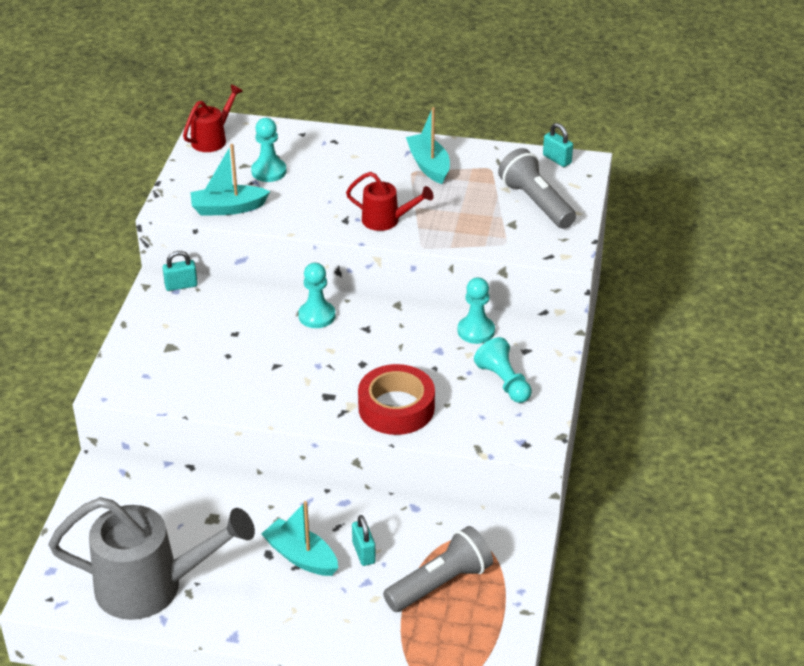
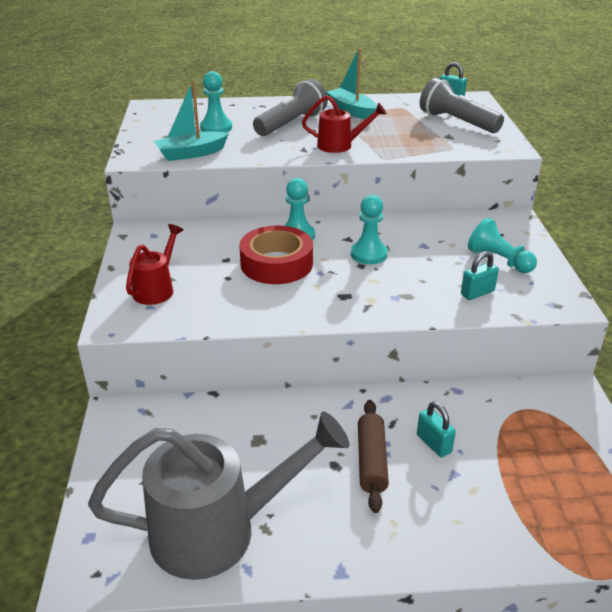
camera: 15 degrees left, 5 degrees down
(181, 285) = (157, 231): turquoise padlock -> turquoise padlock (477, 293)
(212, 139) = (155, 114): red watering can -> red watering can (156, 289)
(301, 556) = (371, 461): turquoise boat -> brown rolling pin
(396, 408) = (416, 295): red tape -> red tape (276, 263)
(440, 583) = (529, 459): grey flashlight -> grey flashlight (291, 124)
(476, 331) = (446, 227): turquoise pawn -> turquoise pawn (368, 254)

